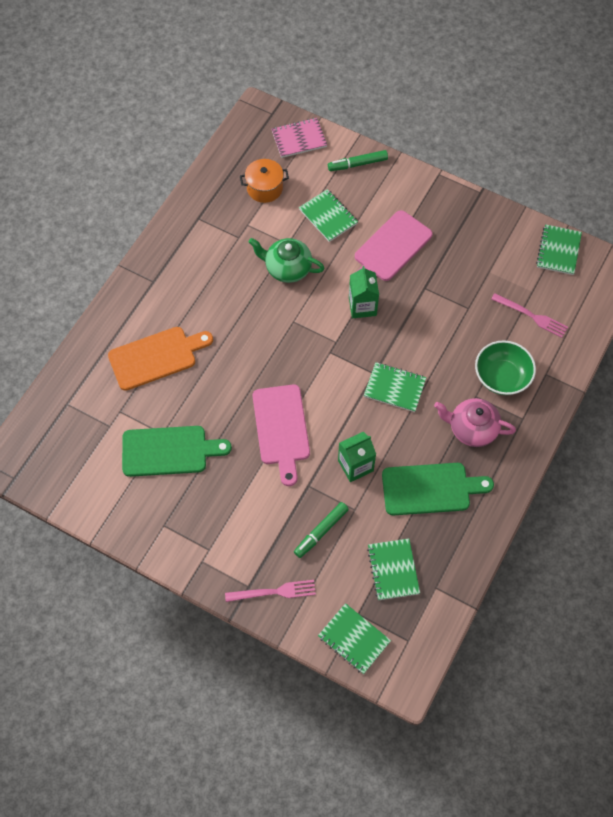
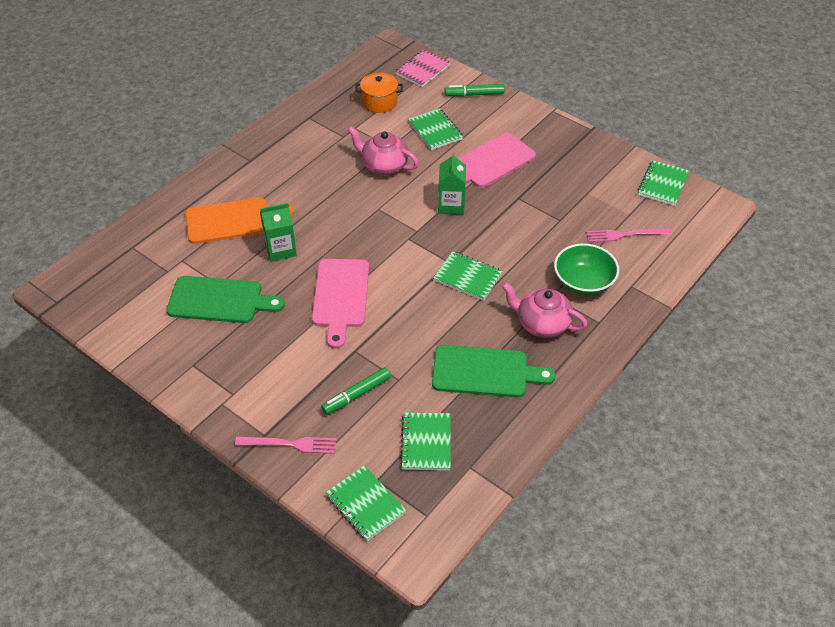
camera: 10 degrees right, 15 degrees down
(287, 268) = (384, 166): green teapot -> pink teapot
(299, 139) = (422, 70): pink notebook -> pink notebook turned 45 degrees counterclockwise
(355, 465) = (409, 340): green carton -> green carton (280, 249)
(531, 316) = (625, 235): pink fork -> pink fork turned 135 degrees clockwise

